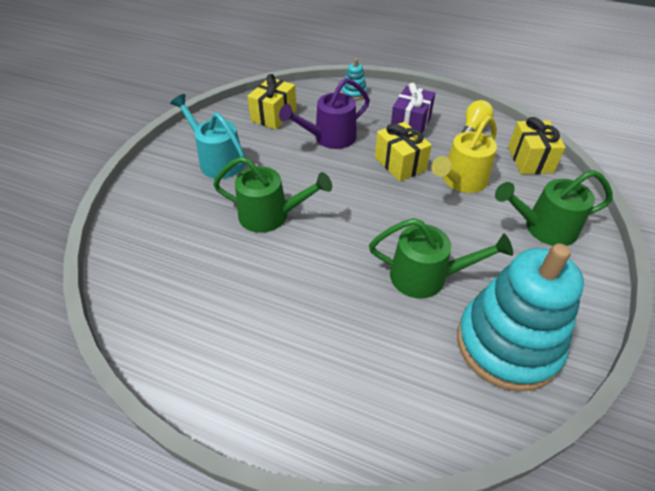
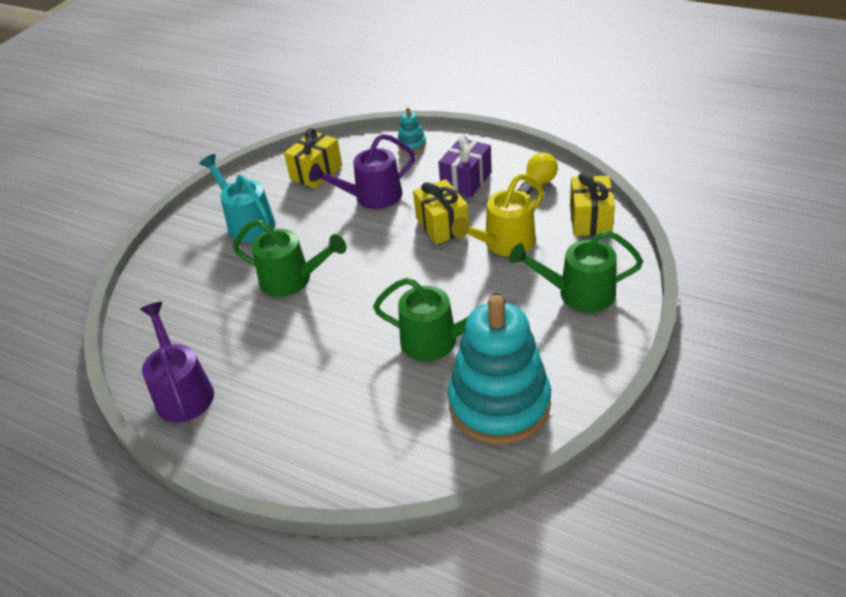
camera: 10 degrees right, 5 degrees down
(175, 337) = (182, 391): none -> purple watering can

